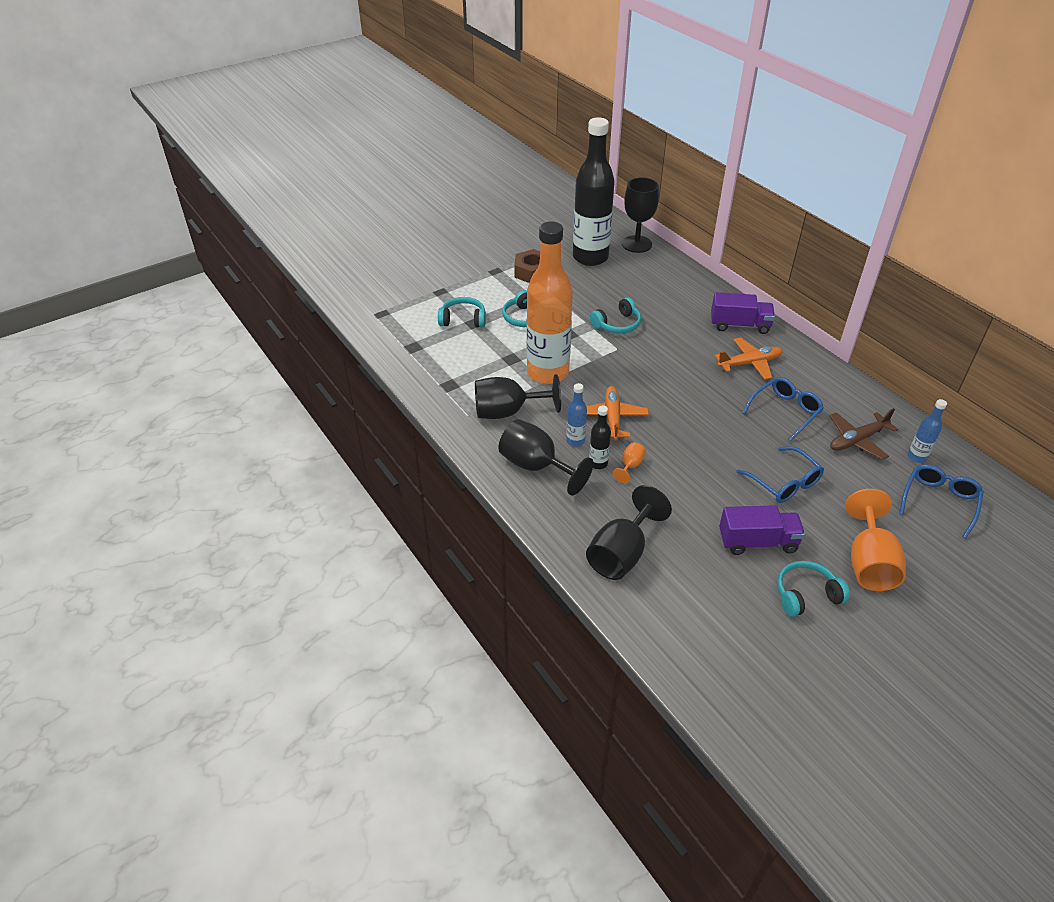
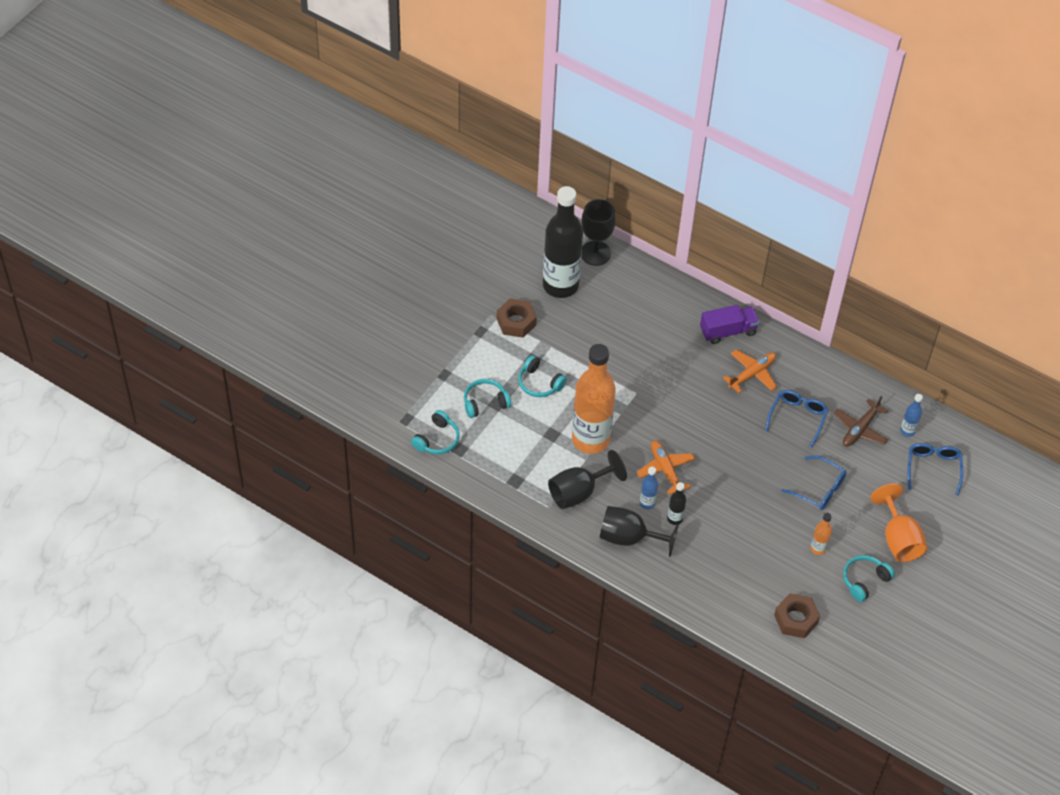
camera: 25 degrees left, 10 degrees up
(617, 324) = (623, 364): turquoise headphones -> turquoise headphones (437, 439)
(621, 553) = (727, 592): black goblet -> none
(630, 466) = (700, 513): orange goblet -> none
(695, 610) = (796, 619): none -> brown nut
(757, 542) = (818, 548): purple truck -> orange bottle

